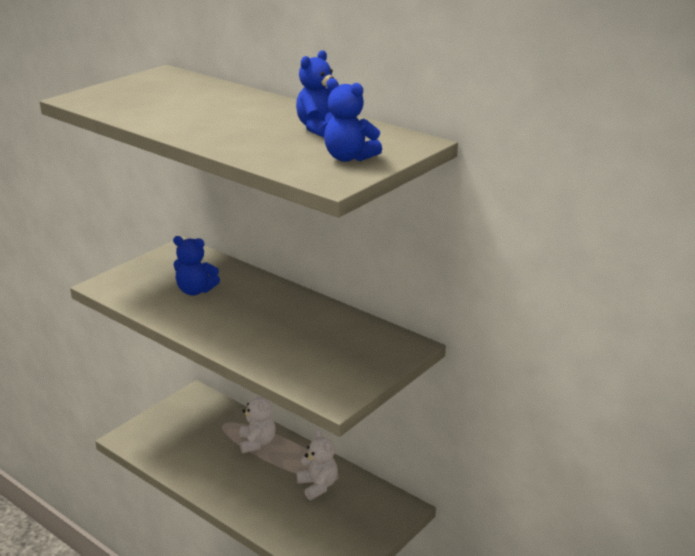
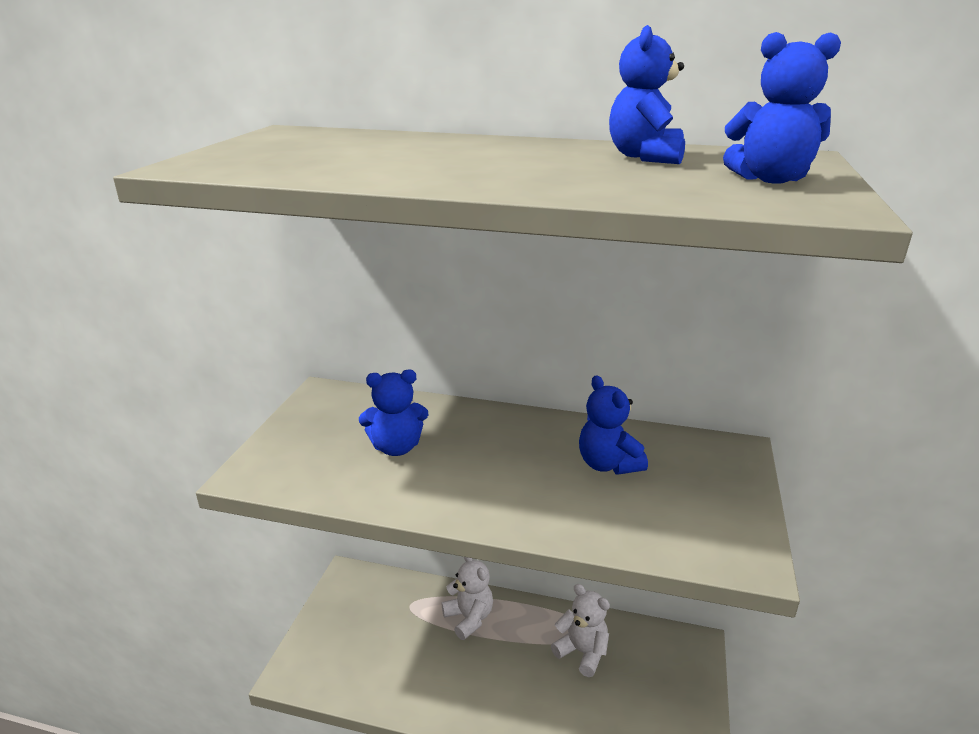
camera: 25 degrees left, 0 degrees up
(313, 332) = (608, 464): none -> blue teddy bear

